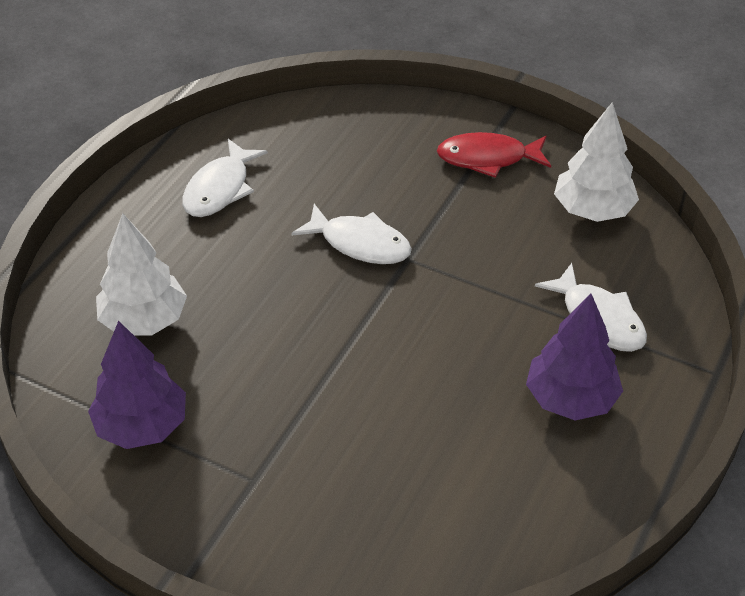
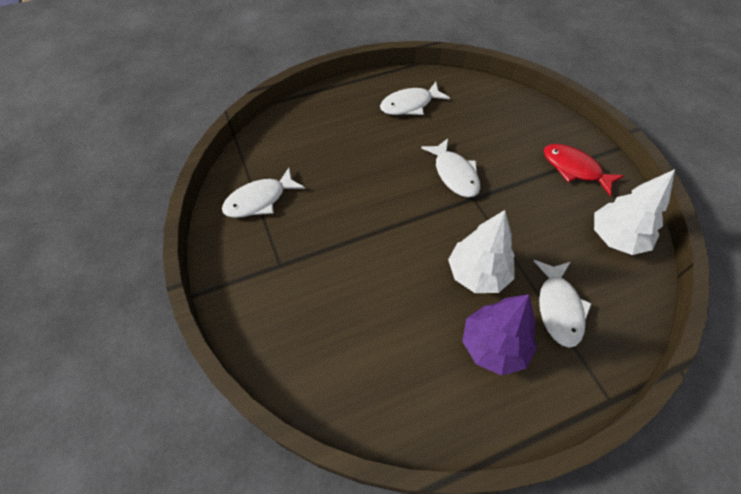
camera: 40 degrees right, 10 degrees up
(142, 426) = (260, 200): purple tree -> white fish
(144, 320) = (312, 148): white tree -> white tree (477, 274)

